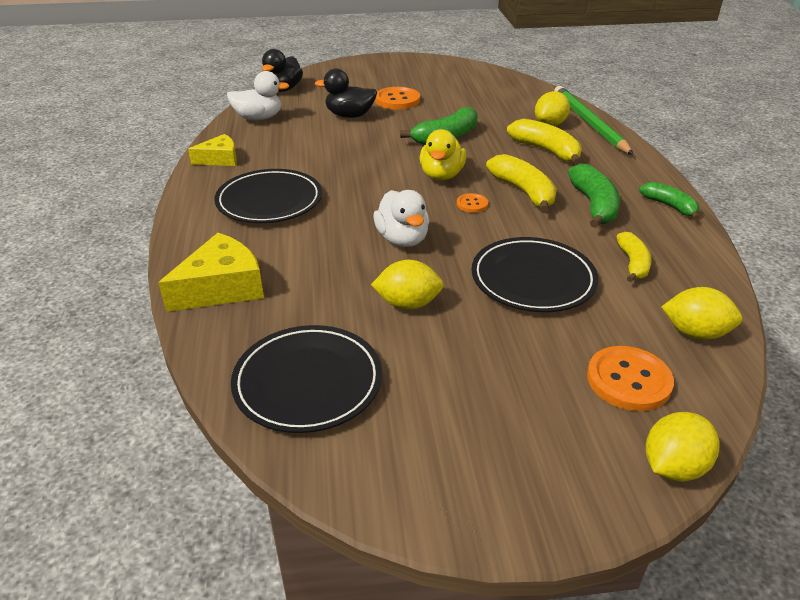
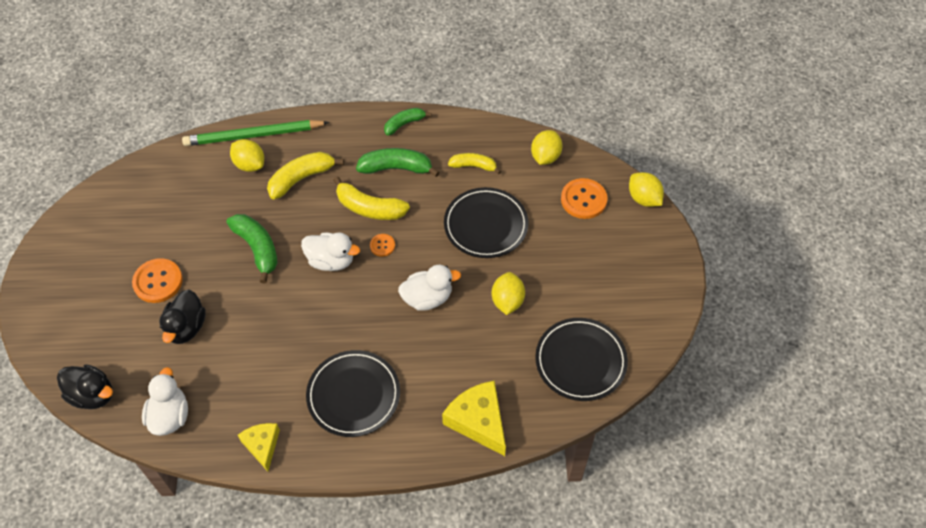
camera: 85 degrees left, 20 degrees up
(441, 175) = (331, 261): yellow duck -> white duck
(524, 192) = (369, 208): yellow banana -> yellow banana turned 135 degrees counterclockwise

